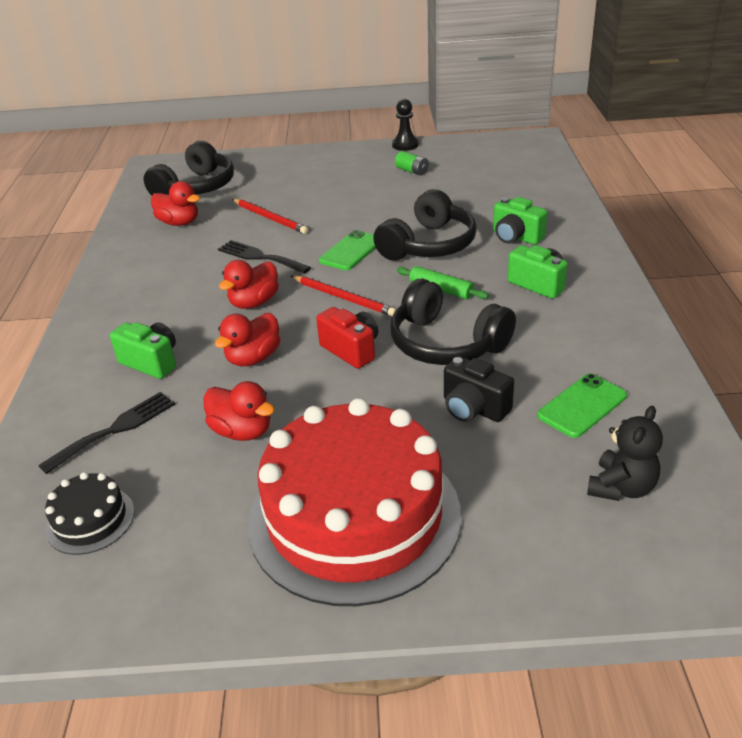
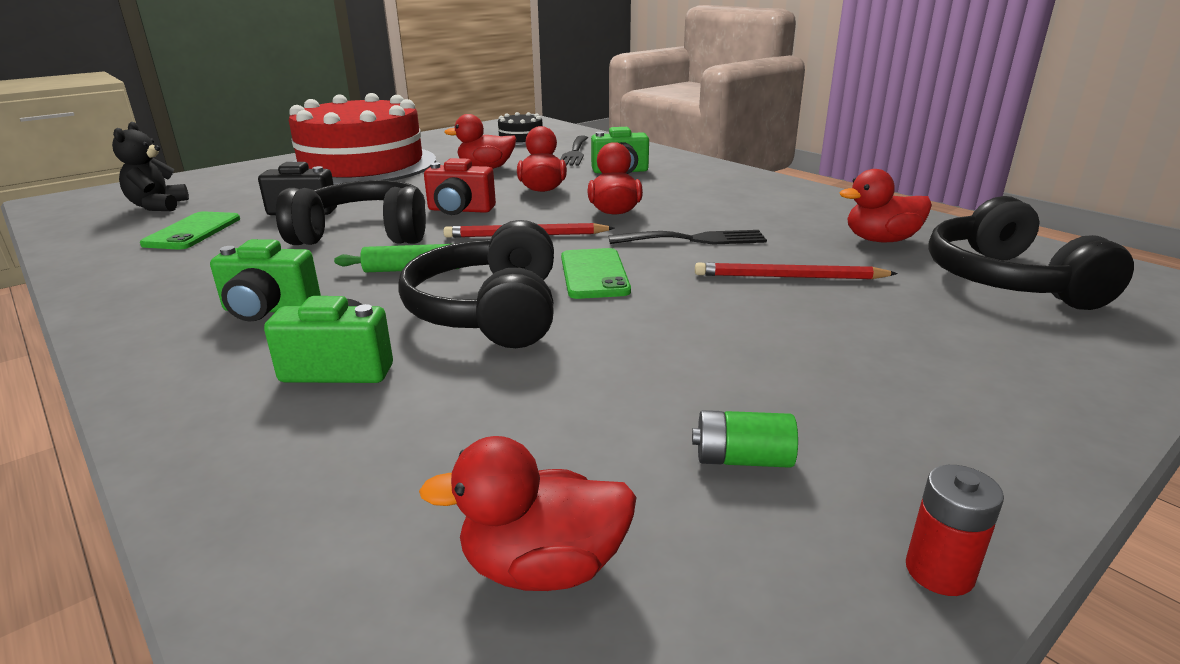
camera: 140 degrees right, 10 degrees down
(405, 145) = (939, 571): black pawn -> red battery
(491, 168) = (543, 567): none -> red duck

